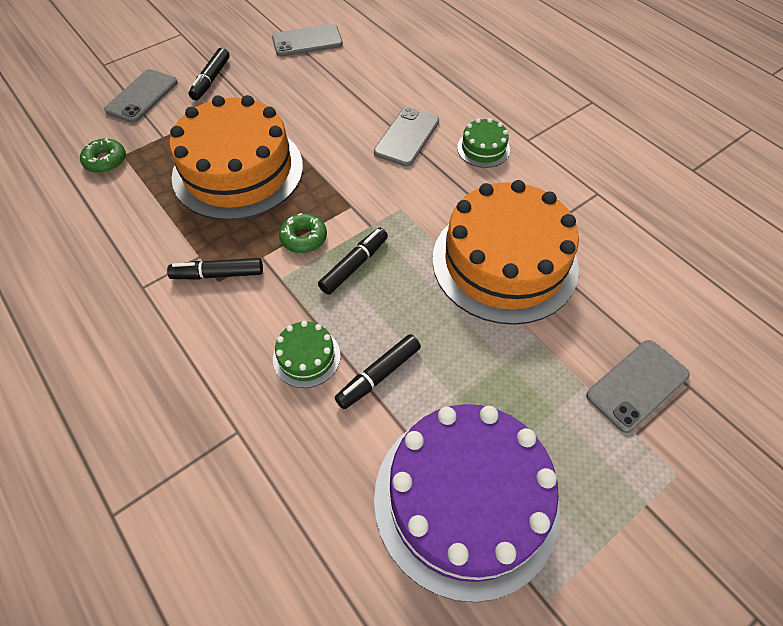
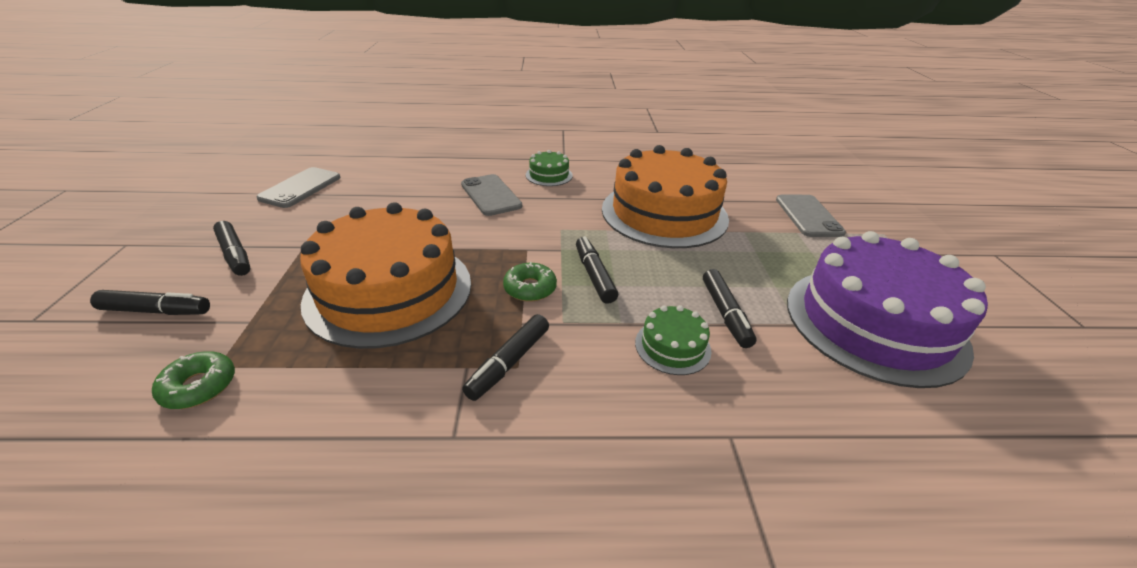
camera: 55 degrees left, 20 degrees down
(142, 96) = (156, 311): grey phone -> black marker

